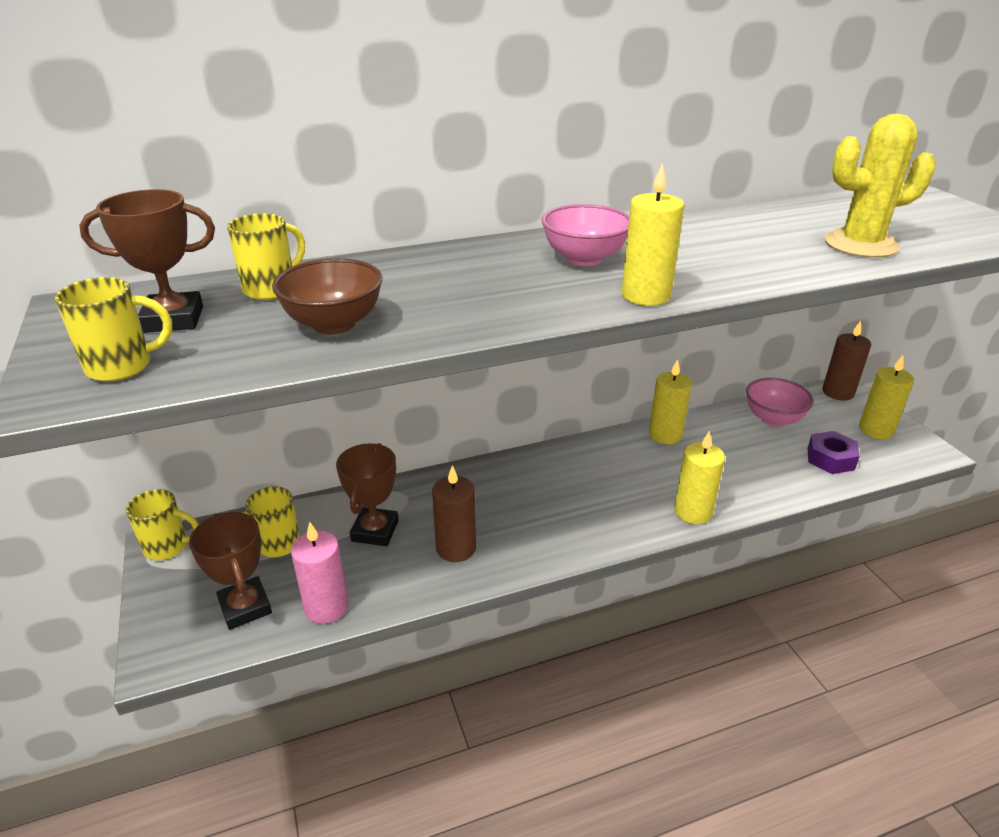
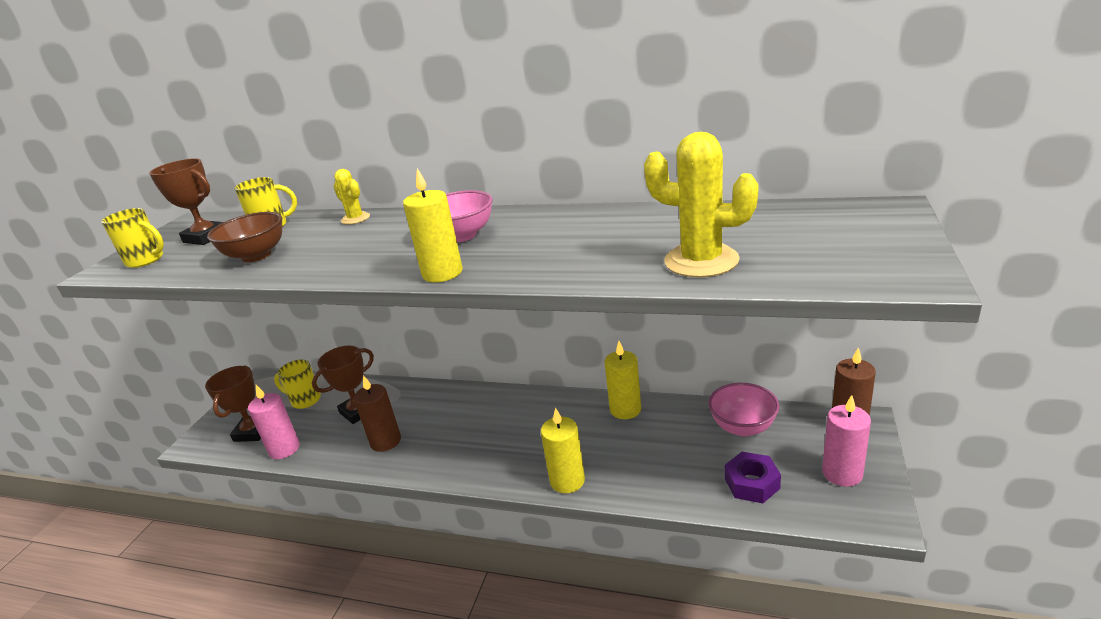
camera: 40 degrees right, 5 degrees down
(168, 547) = (261, 382): yellow mug -> none
(393, 262) = (355, 219): none -> yellow cactus
(876, 430) = (842, 473): yellow candle -> pink candle

